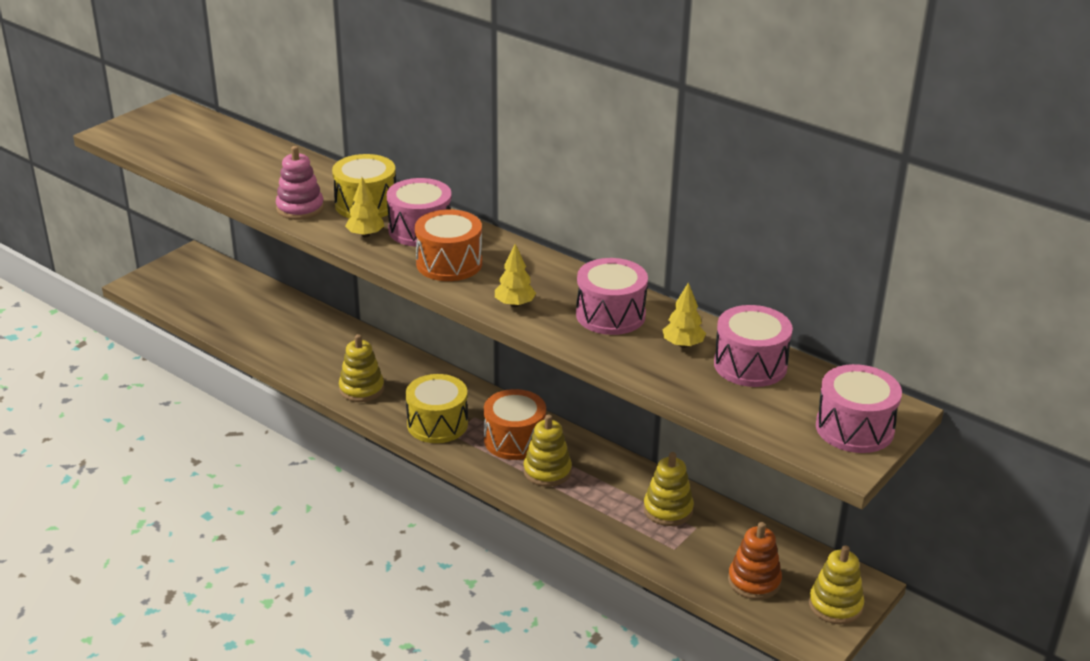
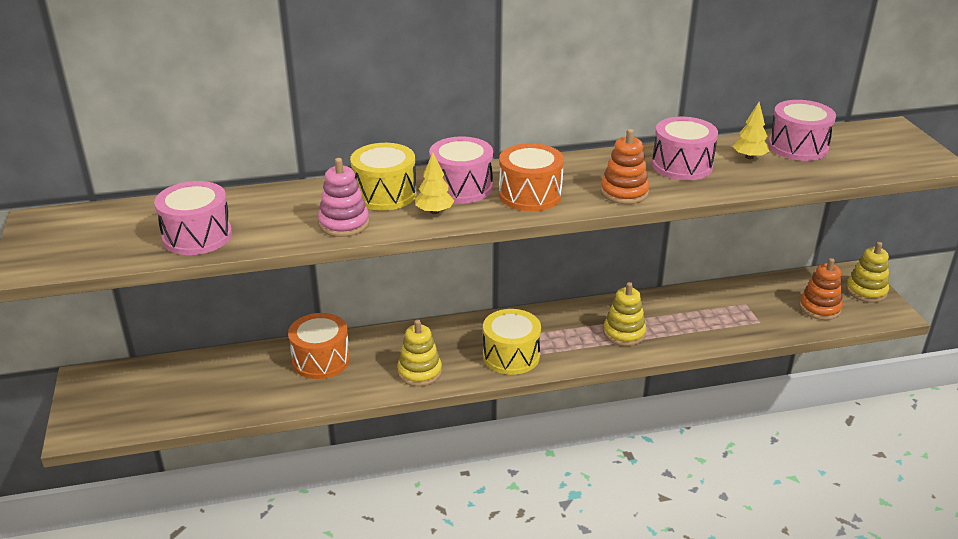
camera: 50 degrees left, 0 degrees up
(514, 304) = (624, 192): yellow tree -> orange stacking toy
(514, 440) = (571, 330): orange drum -> orange drum (321, 360)
(668, 510) = (717, 305): yellow stacking toy -> none
(854, 428) = (902, 146): pink drum -> pink drum (197, 236)

